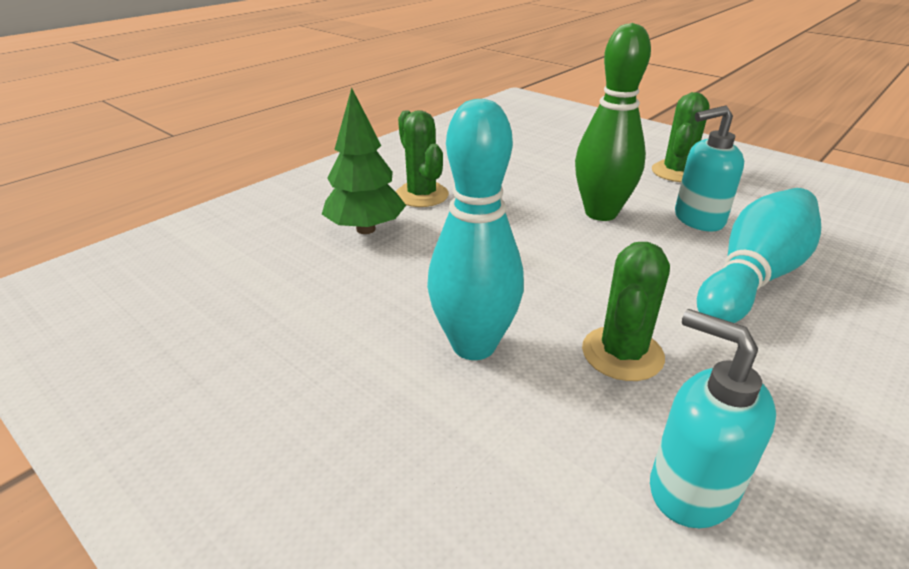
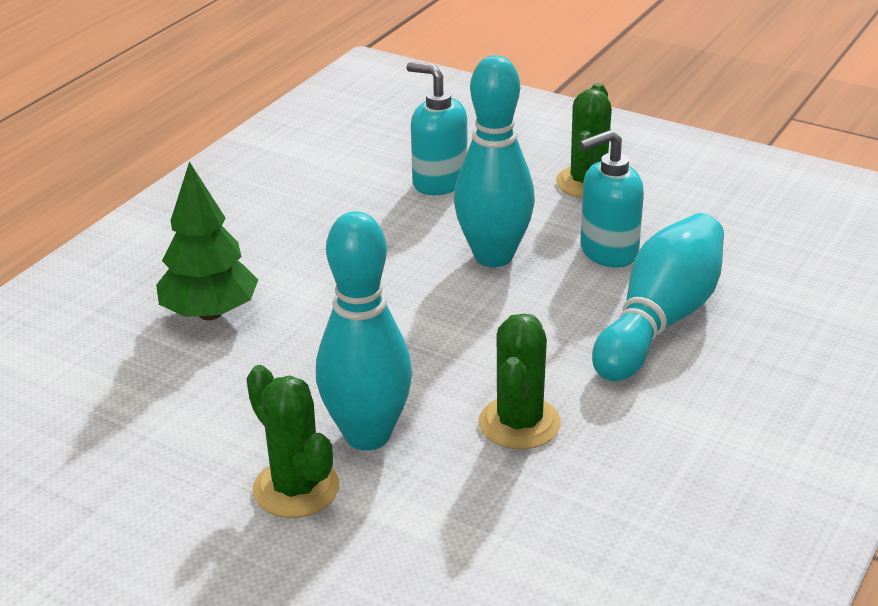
camera: 10 degrees left, 0 degrees up
(421, 195) = (267, 256): green cactus -> green cactus (296, 489)
(601, 213) = (493, 256): green bowling pin -> turquoise bowling pin
(691, 489) = (578, 532): turquoise soap dispenser -> turquoise soap dispenser (439, 182)

